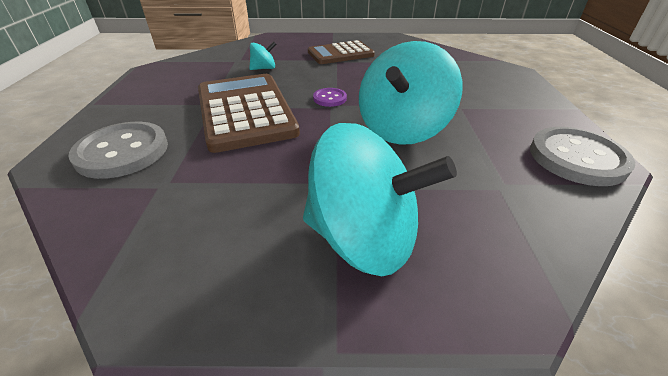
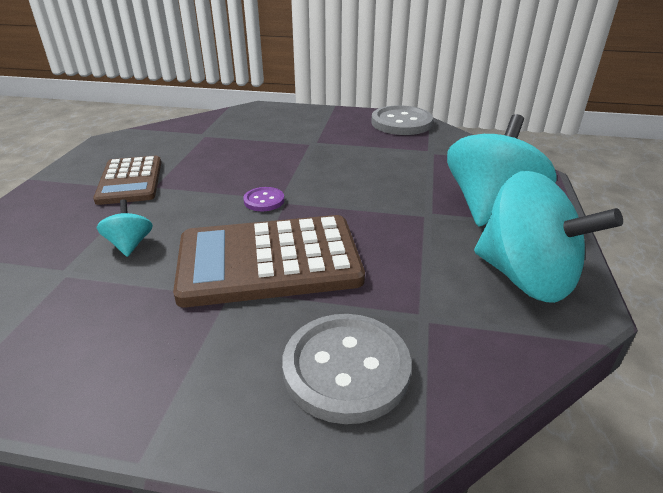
camera: 80 degrees left, 5 degrees down
(402, 129) = (346, 172): turquoise spinning top -> turquoise spinning top (526, 277)

